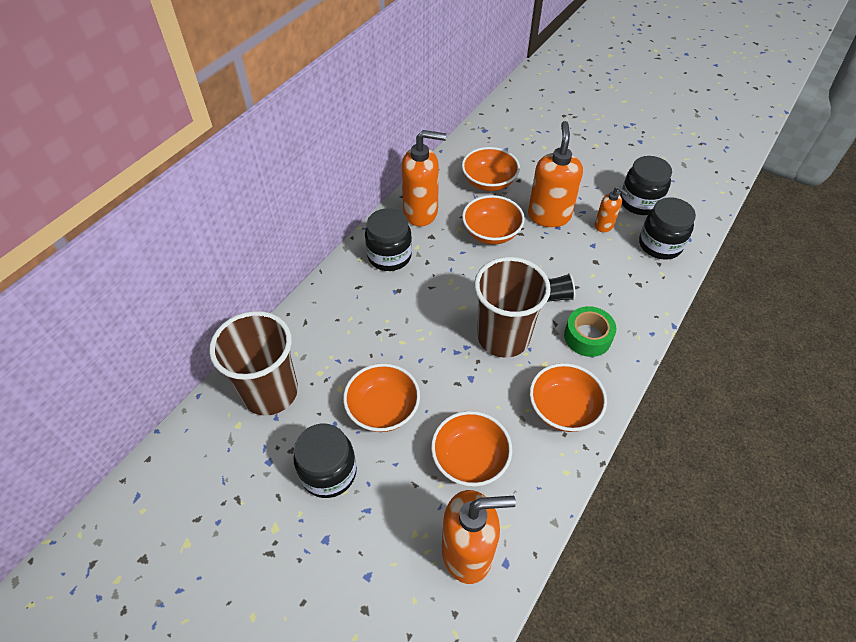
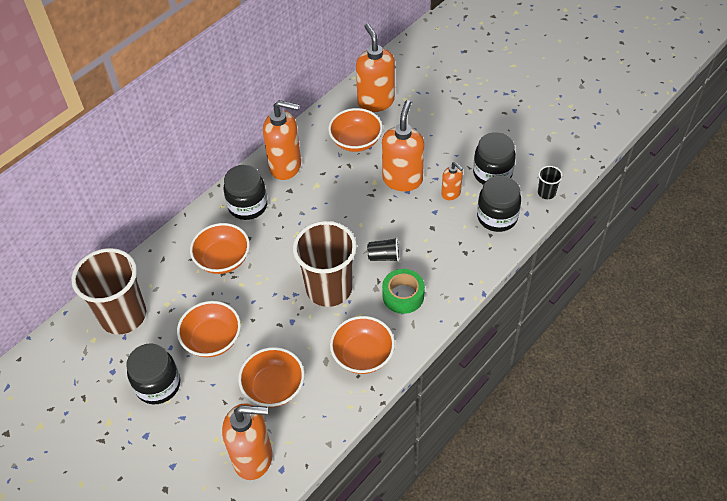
camera: 10 degrees right, 0 degrees up
(491, 232) = (344, 191): orange bowl -> orange bowl (223, 259)
(498, 143) = (375, 102): none -> orange soap dispenser
(701, 217) = (546, 193): none -> black cup

